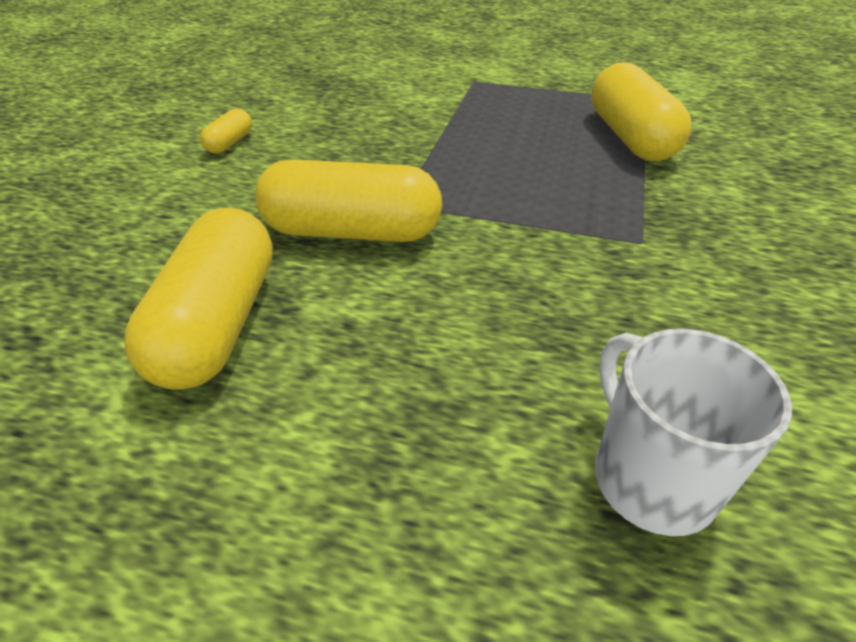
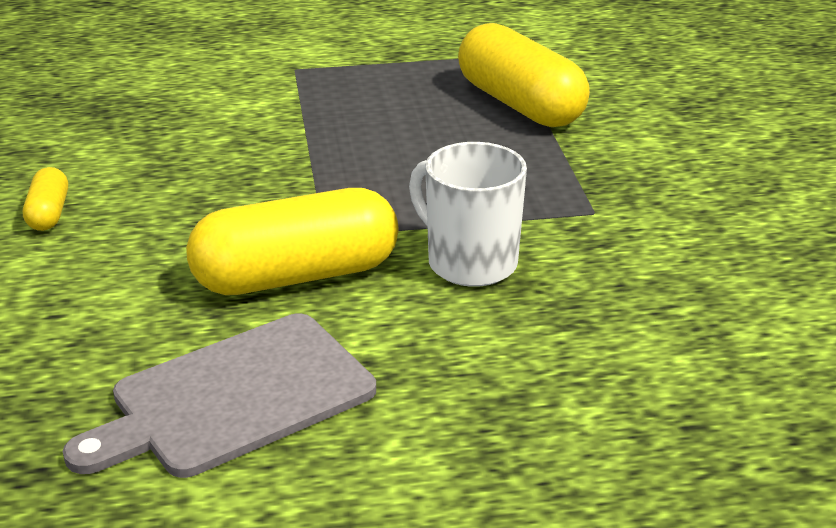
camera: 25 degrees left, 10 degrees down
(218, 323) = (234, 398): yellow capsule -> grey cutting board
(651, 477) = (704, 394): white mug -> white mug (470, 262)

